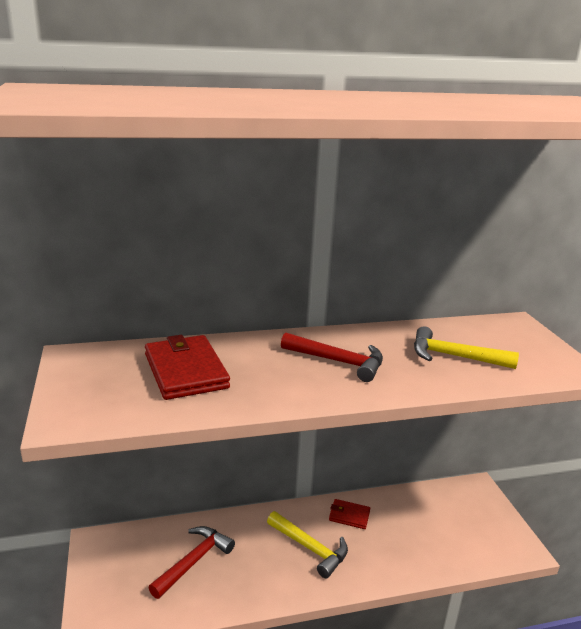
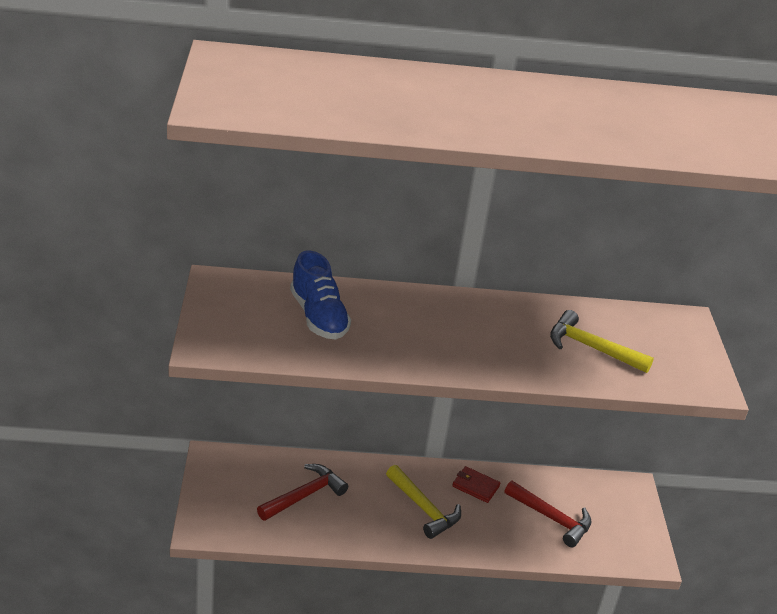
camera: 10 degrees right, 10 degrees up
(185, 371) = (318, 316): red wallet -> blue shoe
(339, 362) = (469, 333): red hammer -> red hammer (552, 518)

